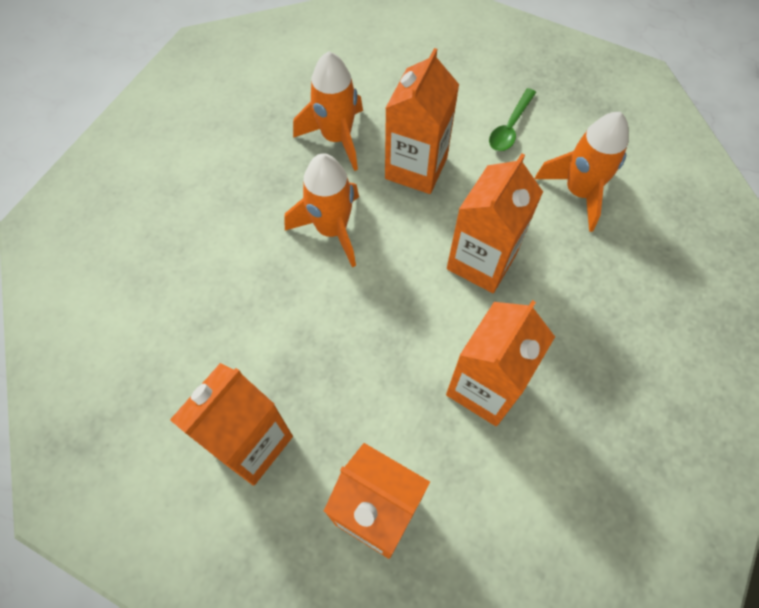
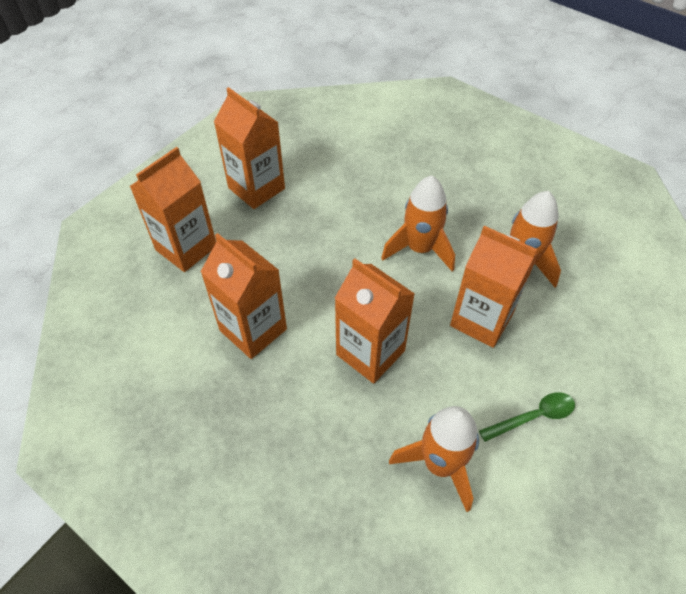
camera: 100 degrees right, 10 degrees down
(510, 127) = (533, 417): green spoon -> green spoon turned 120 degrees clockwise

